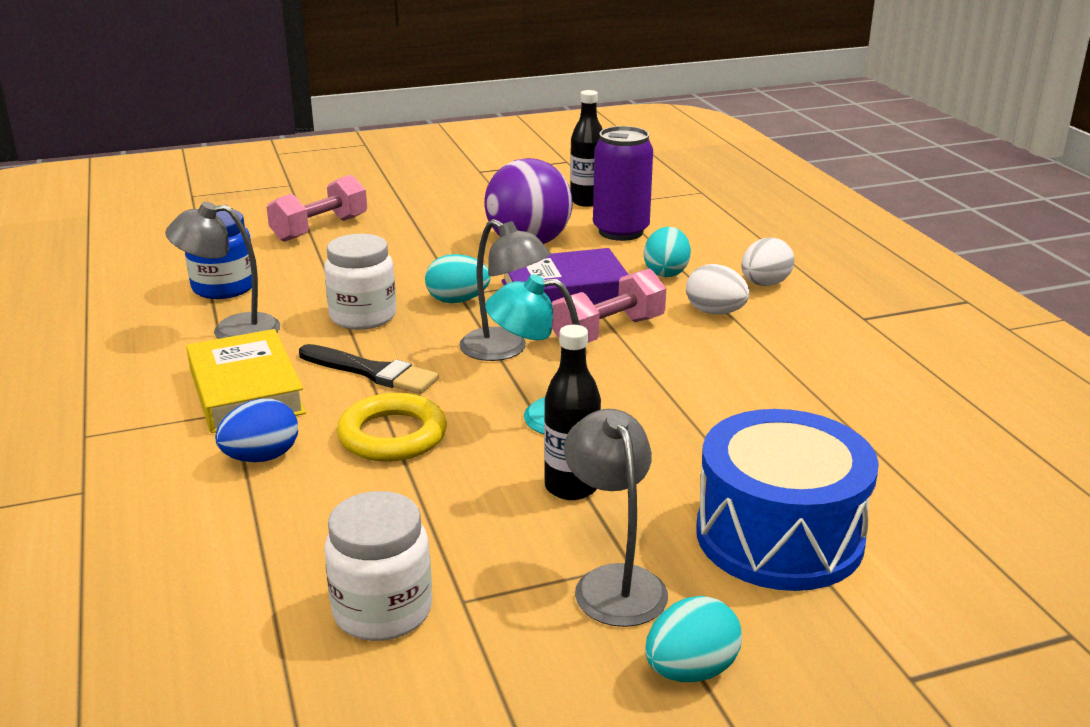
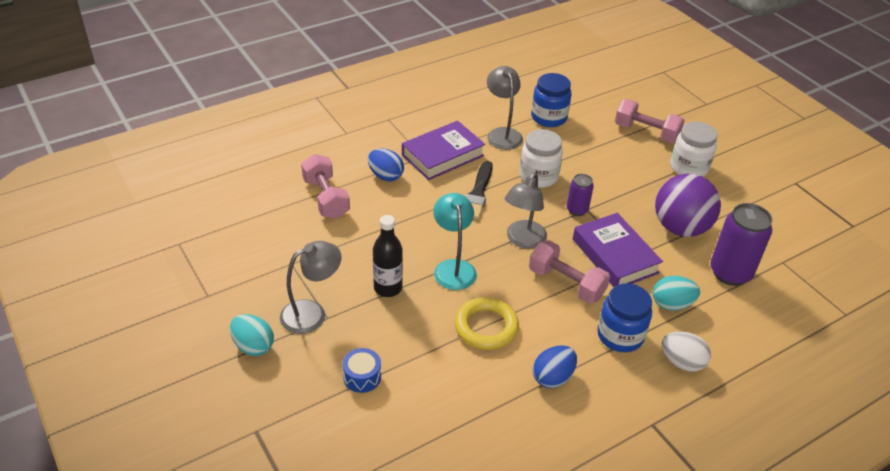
camera: 75 degrees right, 15 degrees up
(246, 391) = (442, 155): yellow book -> purple book
(282, 537) = (326, 198): none -> pink dumbbell
(382, 611) = (281, 240): white jar -> white jar (689, 168)
(392, 435) = (417, 214): yellow ring -> yellow ring (486, 327)
(457, 301) = (577, 210): turquoise egg -> purple can
(587, 201) = (776, 248): black bottle -> none
(715, 312) = (620, 335): white egg -> blue jar
(779, 536) = (362, 377): blue drum -> blue drum, size x0.42
(786, 369) = (552, 377): none -> blue egg

